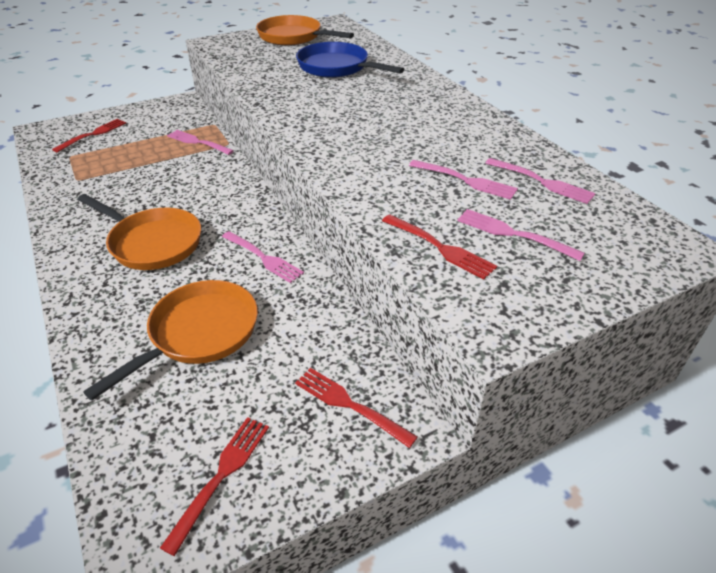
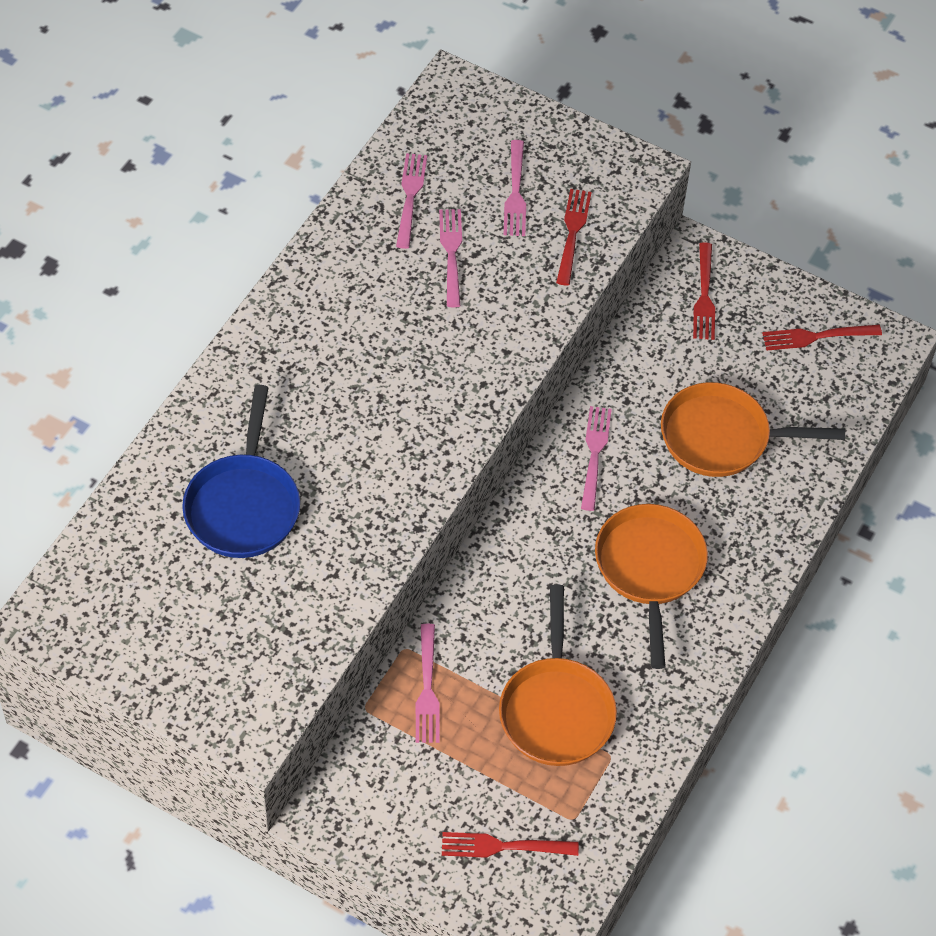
camera: 125 degrees left, 15 degrees up
(293, 37) = (155, 634): orange pan -> orange pan (556, 710)

